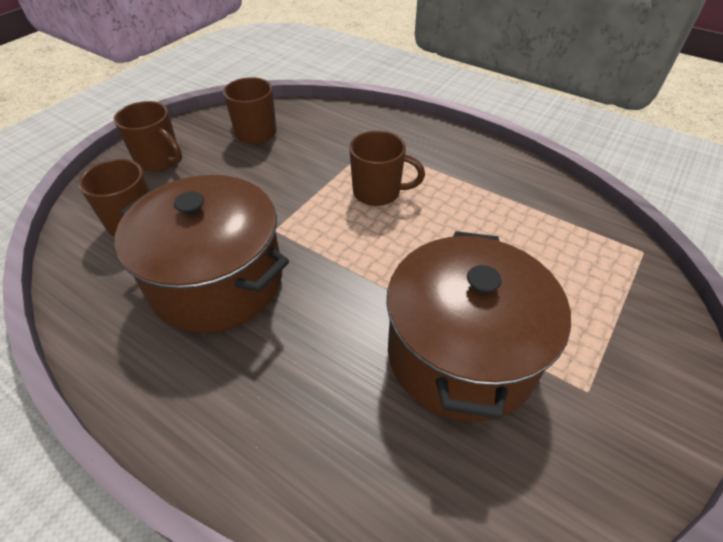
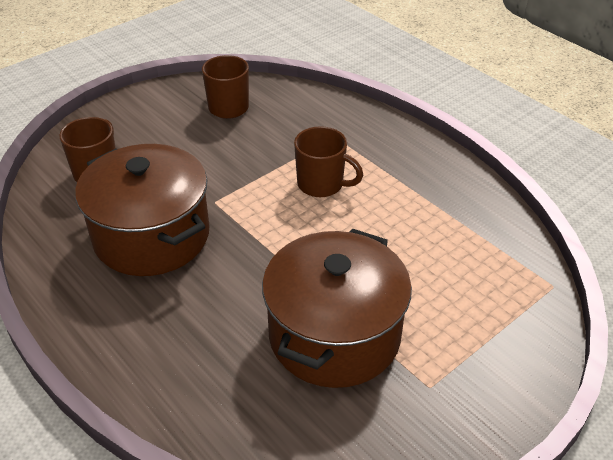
camera: 15 degrees right, 5 degrees down
(159, 160) = (133, 120): brown mug -> none

